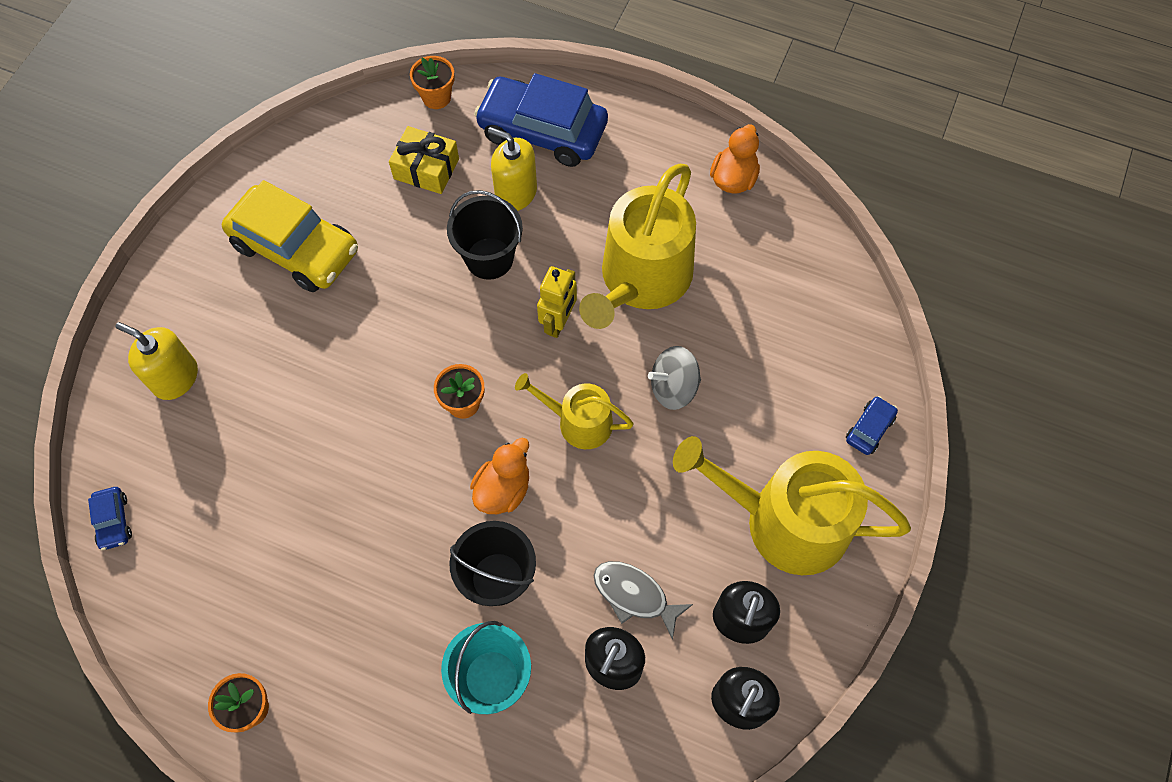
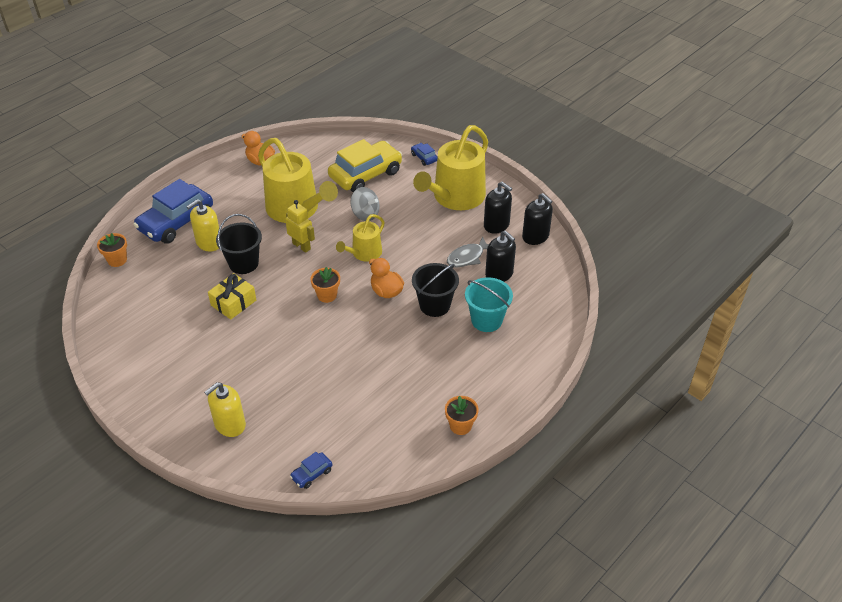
camera: 70 degrees left, 20 degrees down
(113, 521) = (311, 474): blue car -> blue car turned 135 degrees clockwise
(295, 248) = (176, 347): yellow car -> yellow car (365, 174)
(426, 169) = (164, 276): yellow gift -> yellow gift (233, 303)
(673, 388) = (365, 214): grey spinning top -> grey spinning top turned 60 degrees counterclockwise

